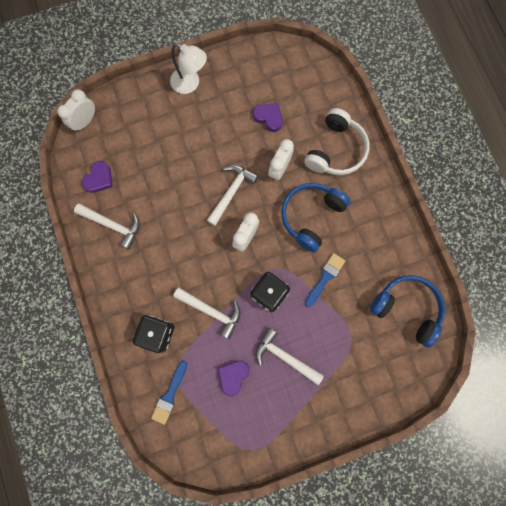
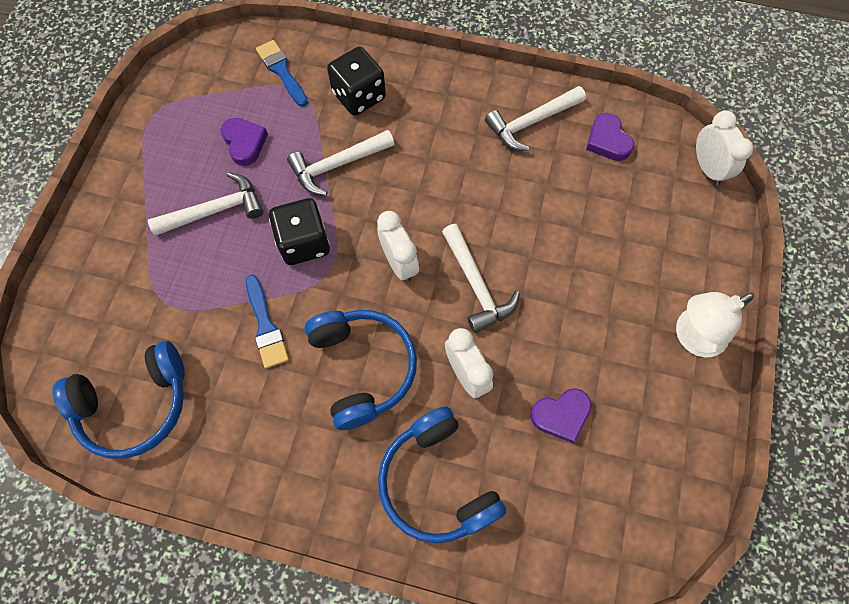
camera: 125 degrees right, 10 degrees down
(336, 150) = (437, 482): white headphones -> blue headphones

